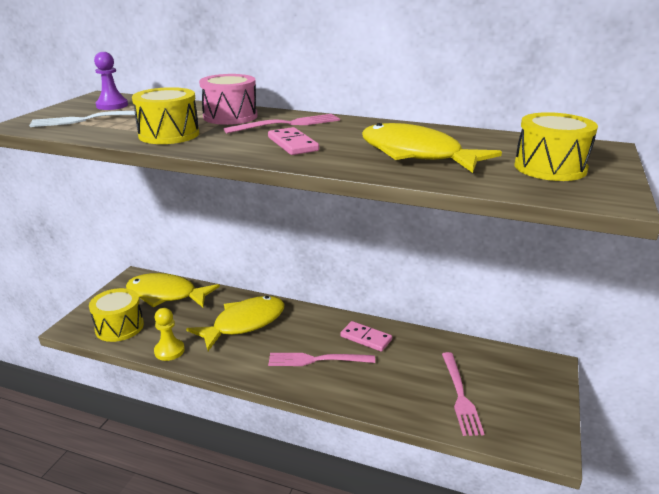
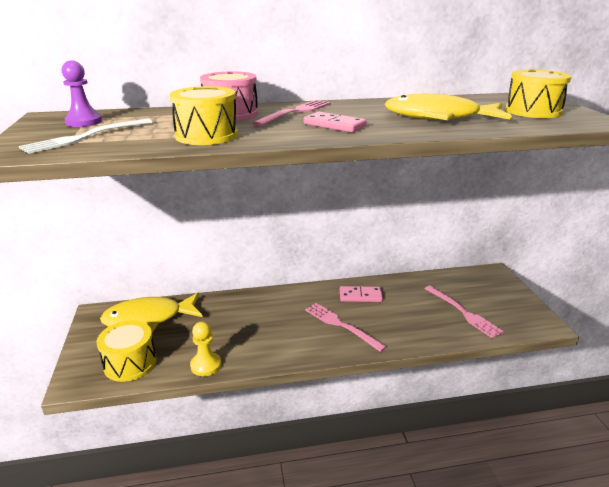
camera: 30 degrees left, 0 degrees up
(244, 323) = (251, 318): yellow fish -> none
(316, 360) = (341, 325): pink fork -> pink fork turned 75 degrees clockwise

